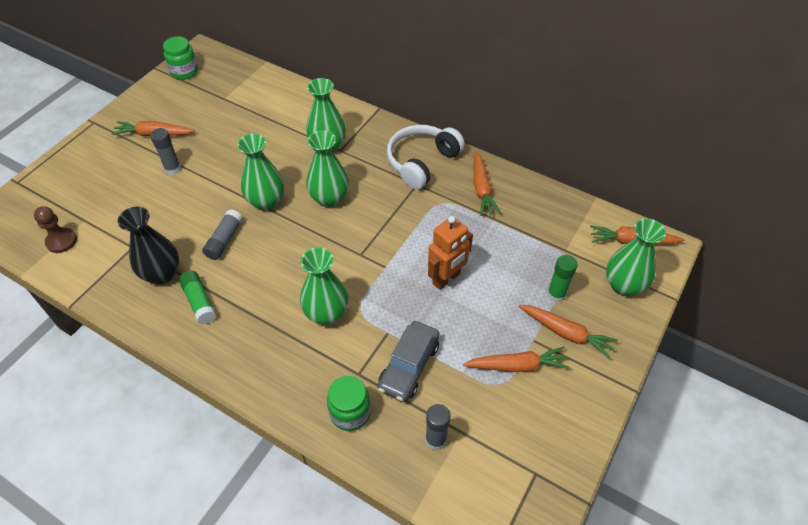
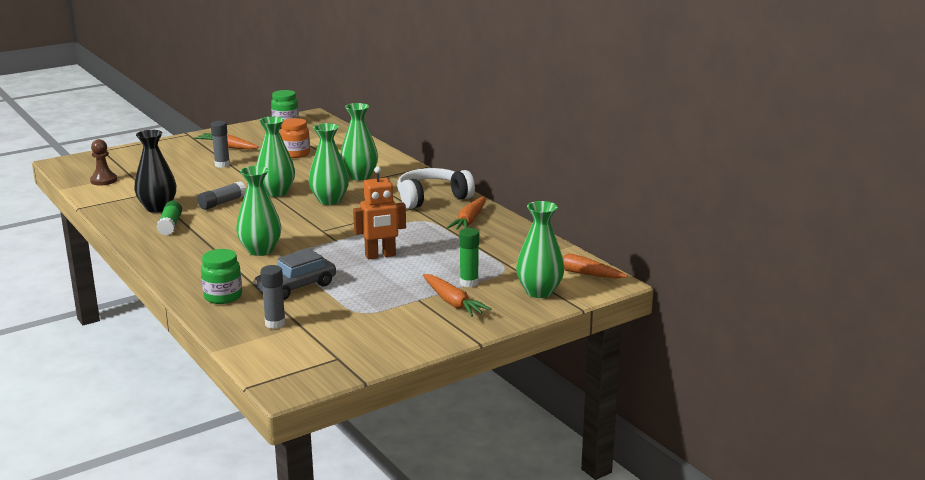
camera: 25 degrees right, 30 degrees down
(235, 125) = (296, 154): none -> orange jar
(517, 365) = (388, 307): orange carrot -> none

